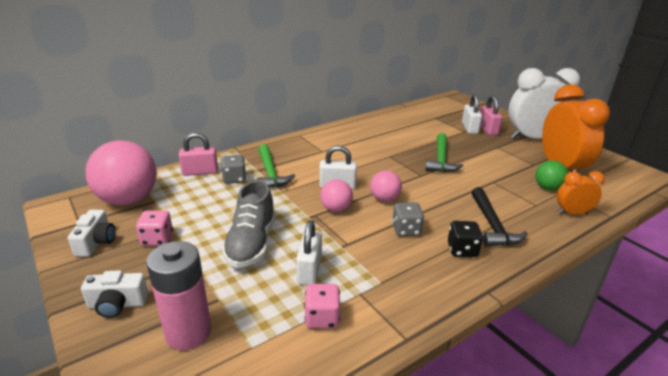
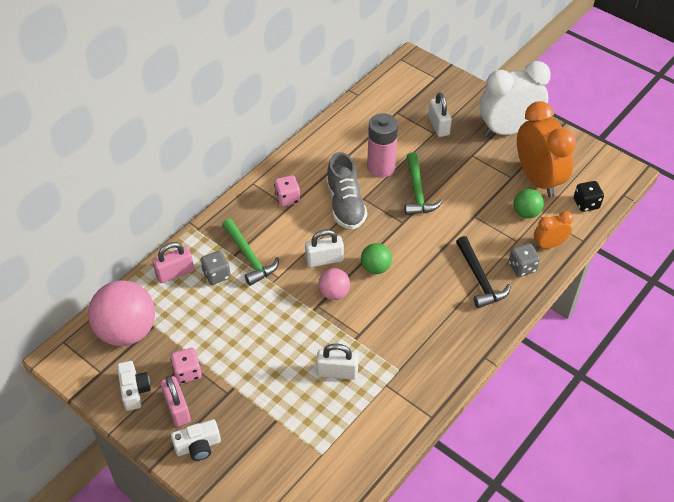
camera: 15 degrees left, 20 degrees up
(188, 332) = (269, 455): pink battery -> pink battery (381, 167)
(251, 243) = (275, 355): grey shoe -> grey shoe (345, 205)
(309, 270) = (337, 372): white padlock -> white padlock turned 75 degrees counterclockwise
(322, 318) = (364, 415): pink dice -> pink dice (287, 198)
(384, 199) = (375, 268): pink ball -> green ball
(406, 230) = (405, 304): grey dice -> grey dice (522, 267)
(462, 250) = (458, 316): black dice -> black dice (586, 204)
(487, 129) = (458, 124): pink padlock -> pink padlock (177, 409)

